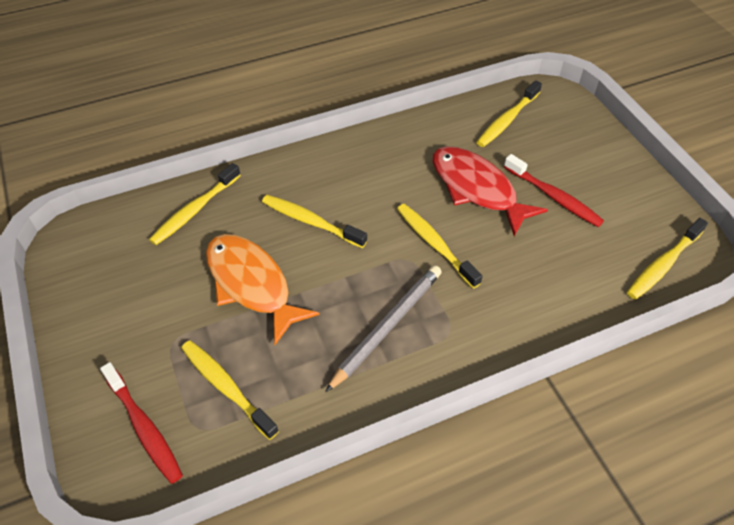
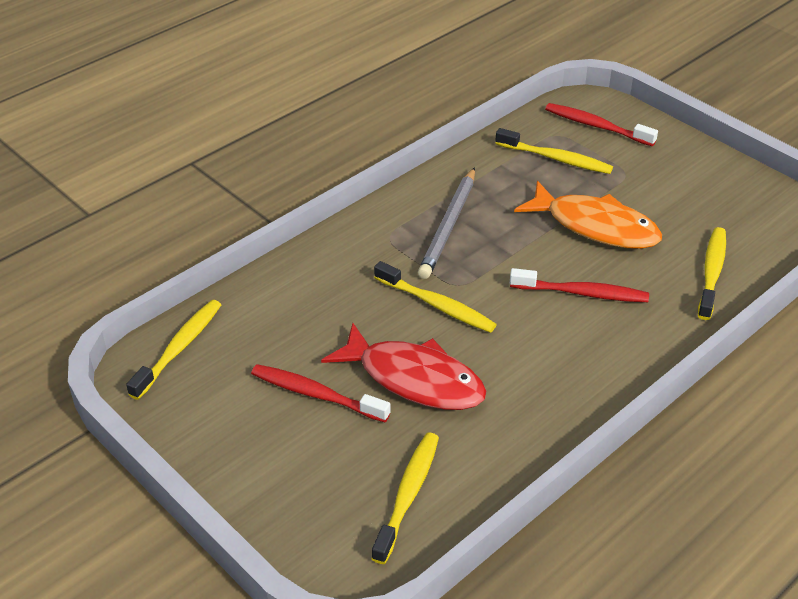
camera: 160 degrees right, 10 degrees down
(311, 221) = (582, 293): yellow toothbrush -> red toothbrush

